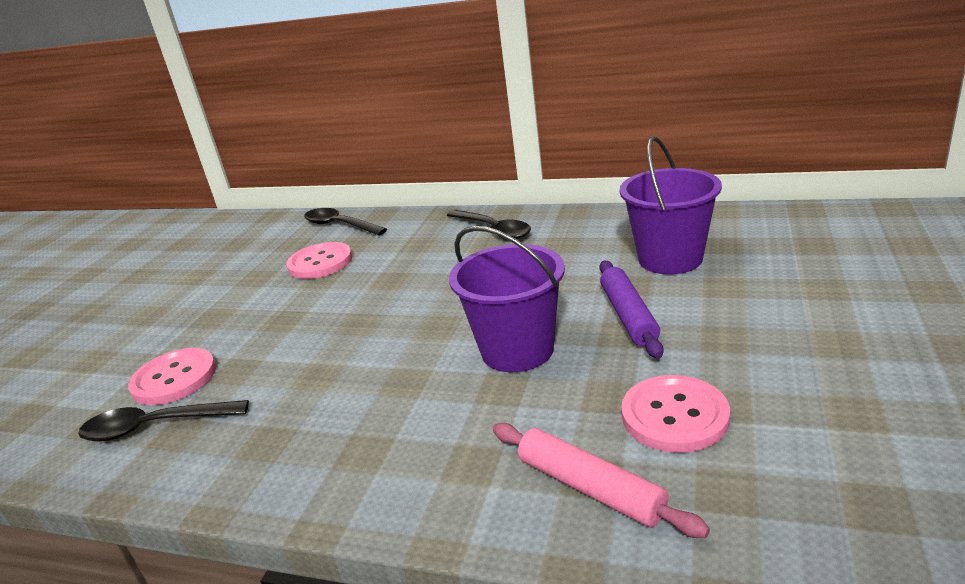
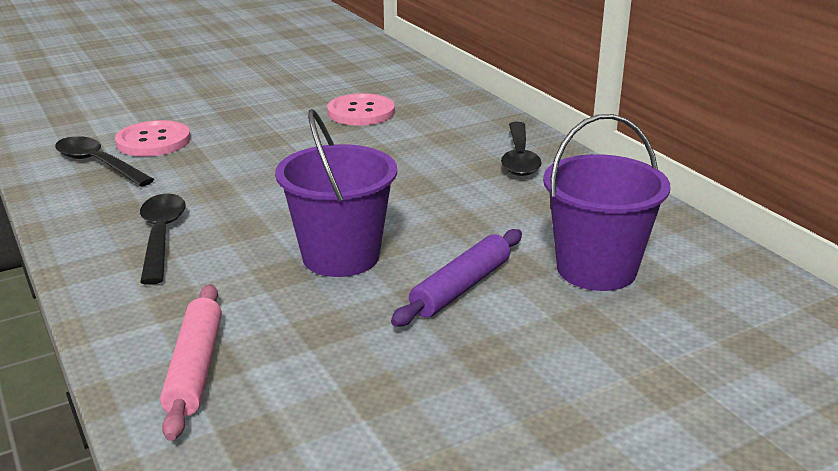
camera: 40 degrees right, 0 degrees up
(340, 225) = (428, 90): black spoon -> black spoon (161, 236)
(674, 416) = (330, 372): pink button -> none

